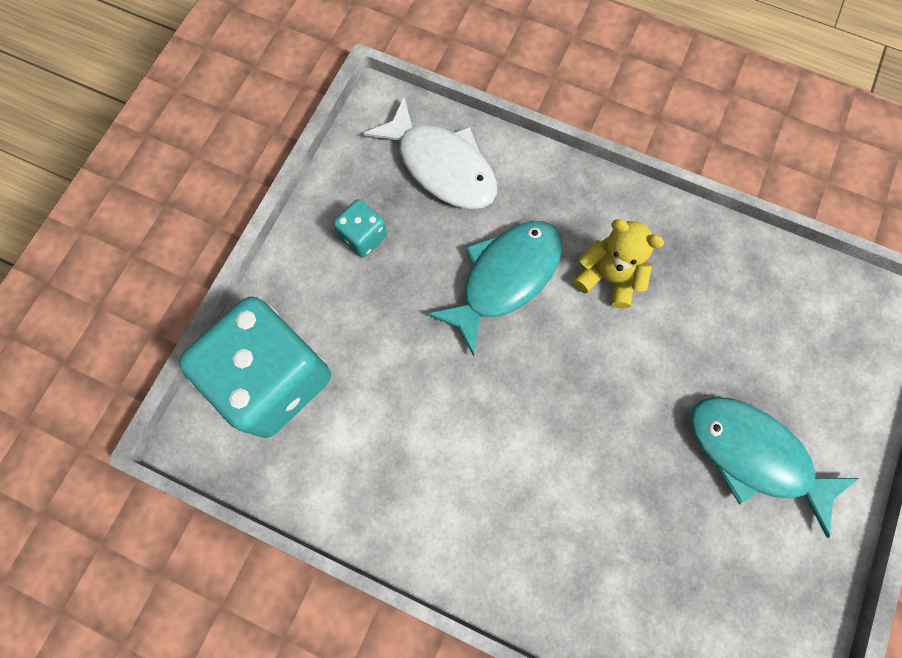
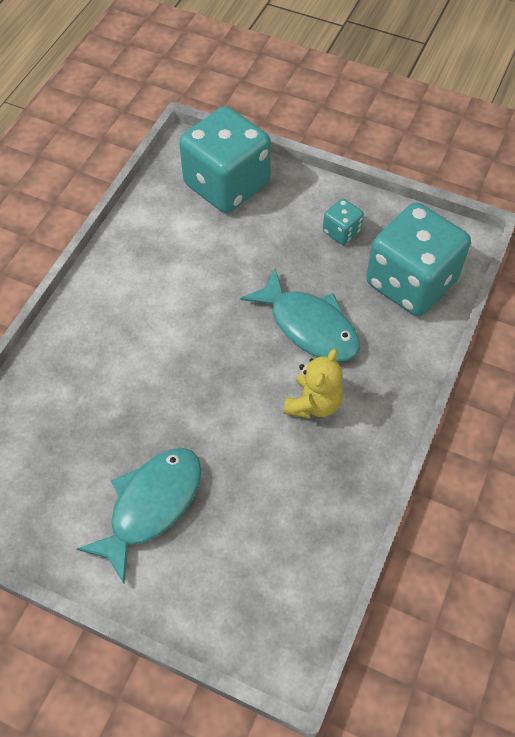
camera: 90 degrees right, 15 degrees down
(441, 166) = (411, 282): white fish -> turquoise dice

